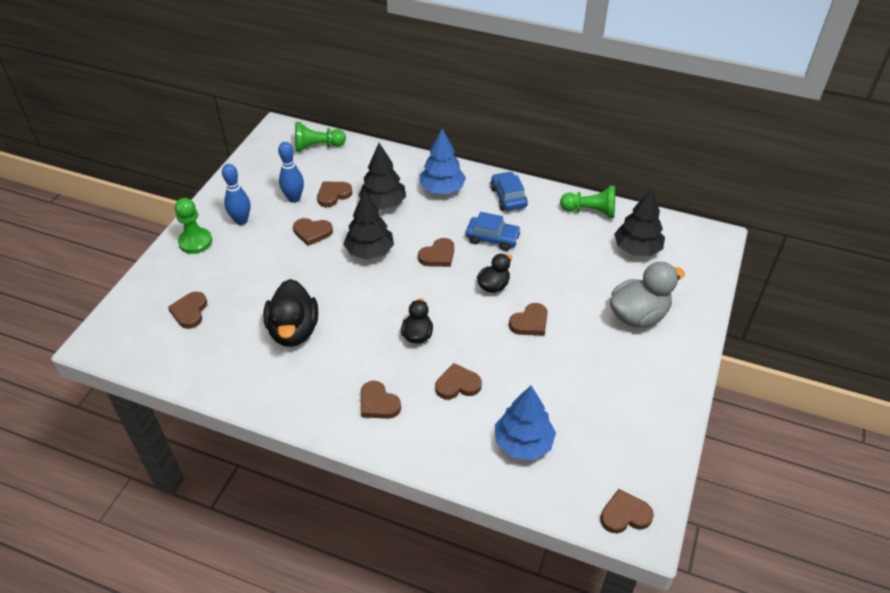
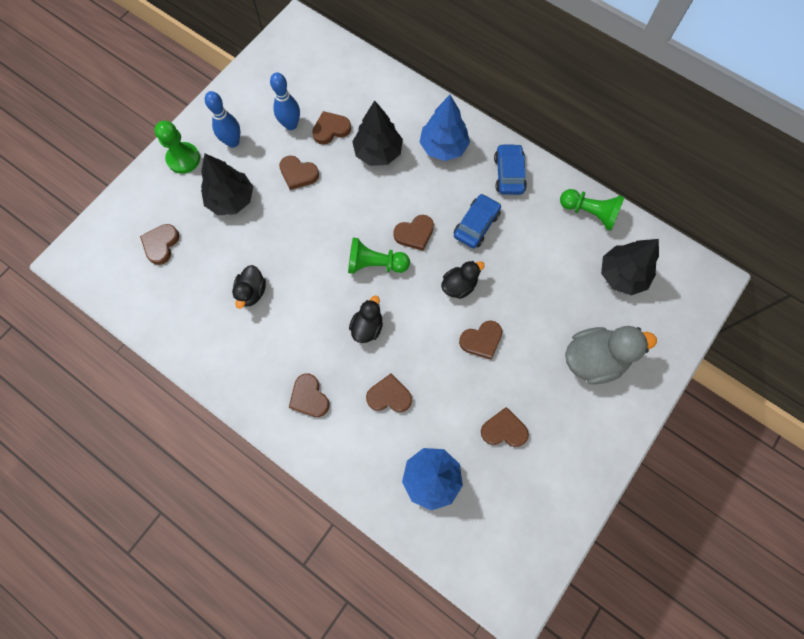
camera: 15 degrees right, 25 degrees up
(294, 331) = (252, 292): black duck -> black duck, size x0.58
(317, 146) = (331, 59): green pawn -> green pawn (375, 264)
(369, 251) = (348, 212): black tree -> black tree (231, 200)
(492, 238) = (476, 225): blue car -> blue car turned 90 degrees counterclockwise
(625, 515) = (501, 583): brown heart -> brown heart (504, 430)

